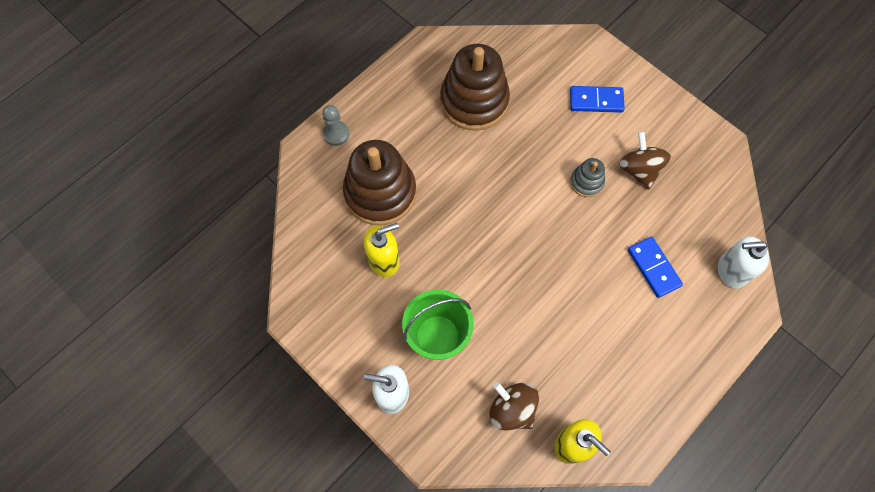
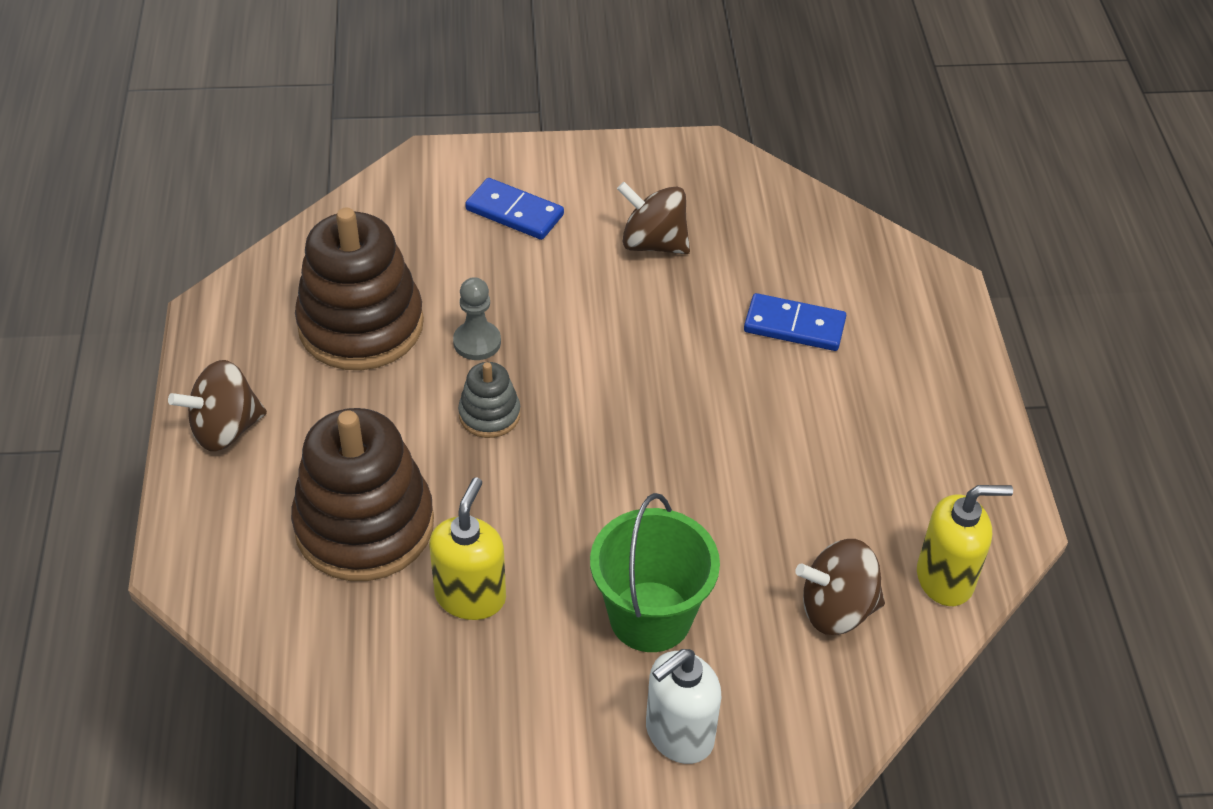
camera: 50 degrees left, 20 degrees down
(336, 134) = (209, 510): grey pawn -> grey pawn (477, 342)
(376, 103) = (225, 429): none -> brown spinning top
(586, 182) = (611, 302): grey stacking toy -> grey stacking toy (489, 414)
(596, 101) = (514, 212): blue domino -> blue domino turned 75 degrees clockwise
(731, 271) = (873, 262): white soap dispenser -> none

